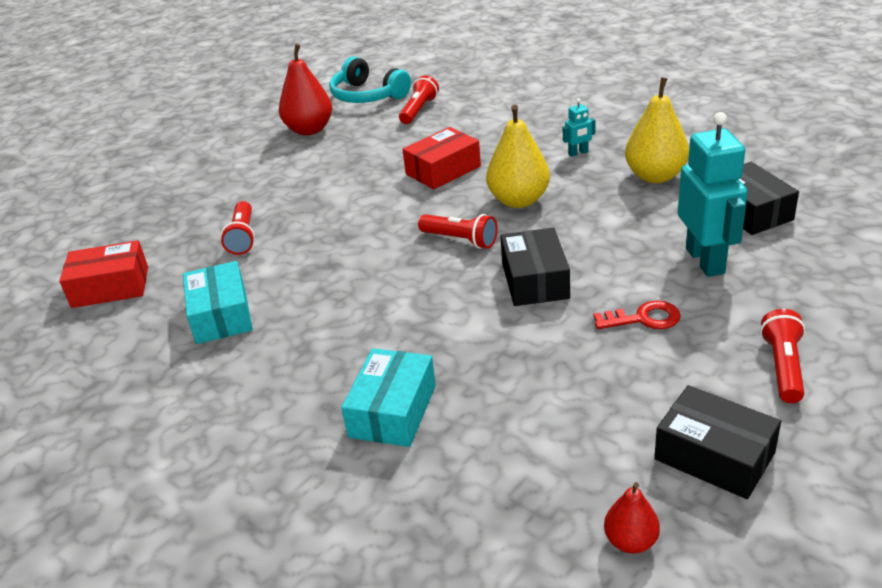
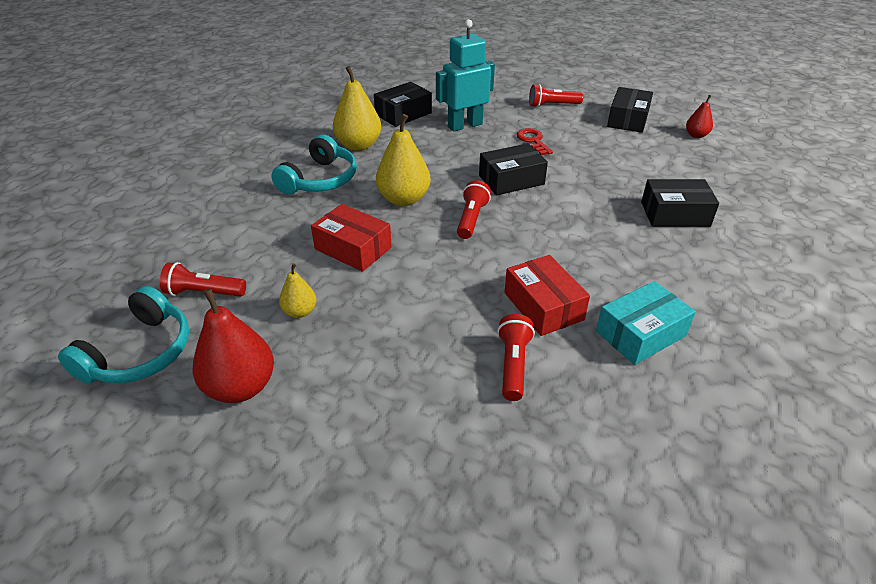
camera: 110 degrees left, 5 degrees up
(110, 287) = (653, 455): red box -> red box (543, 306)
(243, 237) = (513, 365): red flashlight -> red flashlight turned 60 degrees counterclockwise
(371, 147) = (300, 312): none -> yellow pear
(392, 411) = (675, 214): turquoise box -> black box
(578, 153) = (320, 179): turquoise robot -> turquoise headphones

